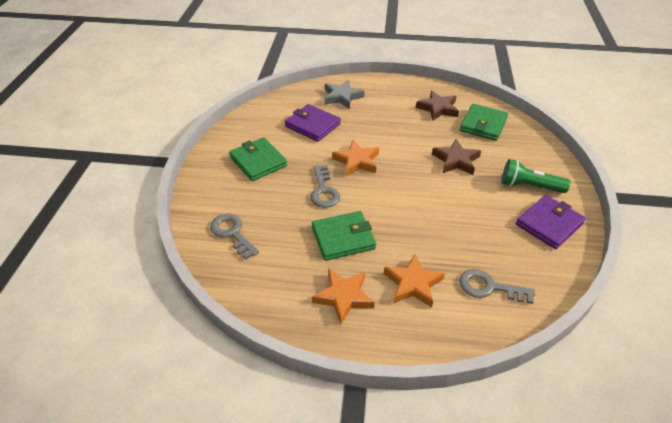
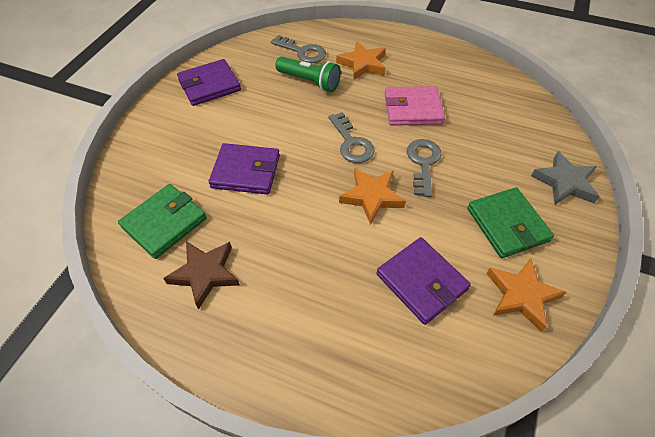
camera: 165 degrees left, 10 degrees up
(232, 233) = (527, 134): grey key -> grey key (351, 143)
(342, 97) = (354, 348): grey star -> grey star (564, 182)
(343, 238) = (412, 109): green wallet -> pink wallet
(344, 297) = (423, 65): orange star -> orange star (521, 295)
(456, 160) = (246, 171): brown star -> purple wallet
(529, 186) = (191, 123): green flashlight -> green flashlight (309, 82)

